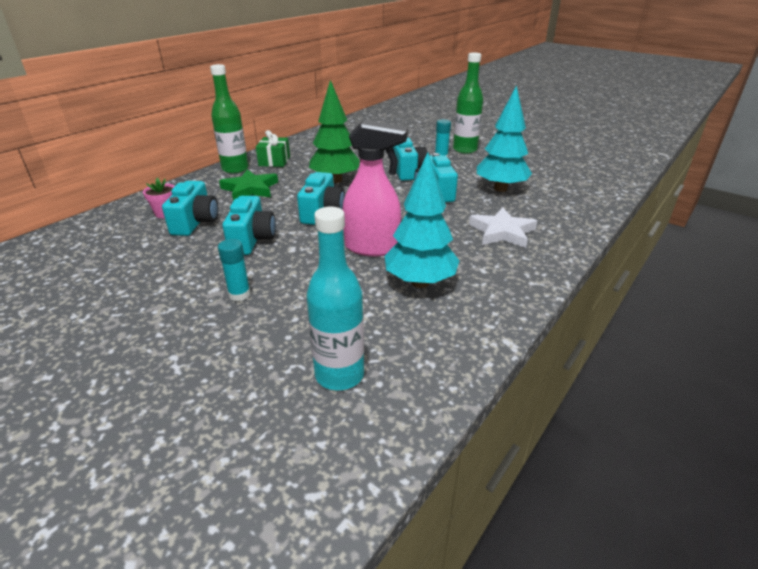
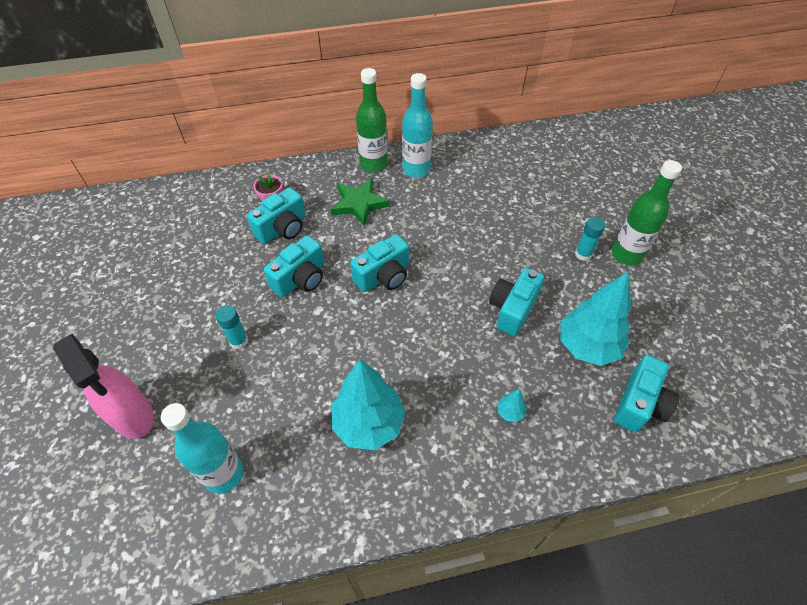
camera: 40 degrees right, 20 degrees up
(274, 161) = (416, 169): green gift -> turquoise bottle
(335, 180) = (440, 232): green tree -> none
(372, 248) = (376, 353): pink spray bottle -> pink spray bottle (133, 416)
(407, 171) = (522, 257): turquoise camera -> turquoise camera (640, 404)
(502, 232) = (510, 412): white star -> turquoise tree

